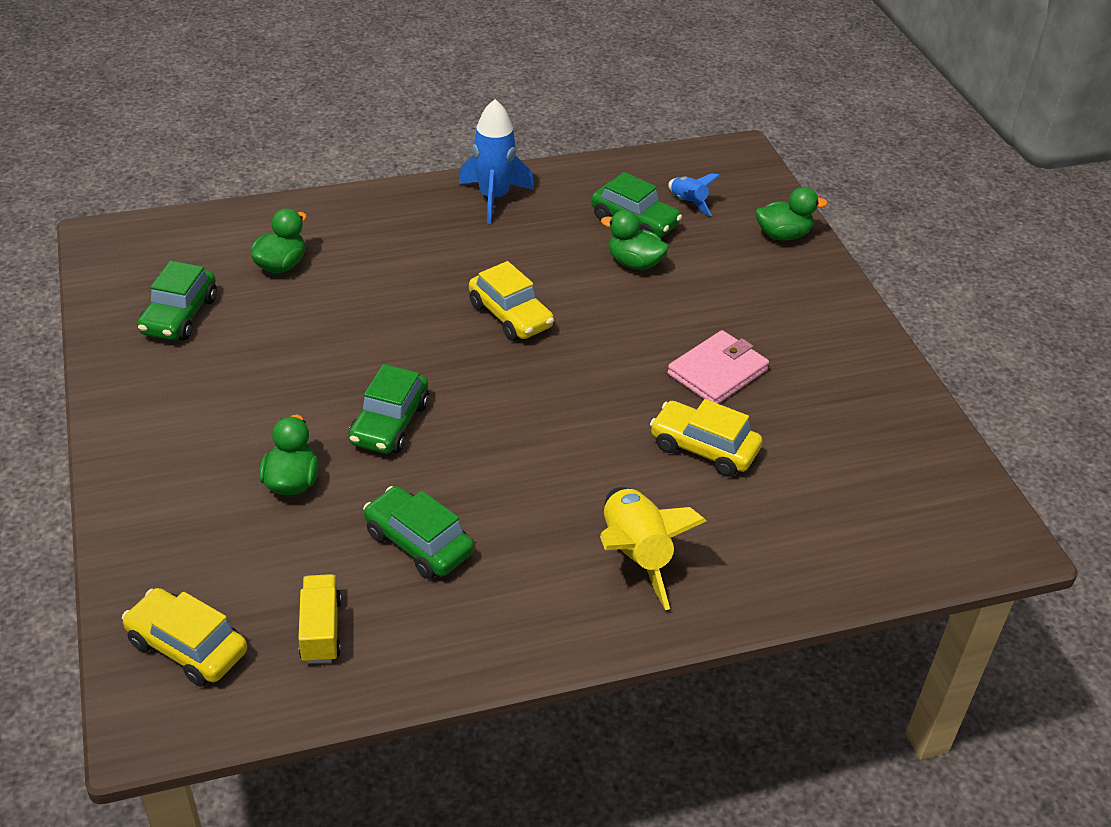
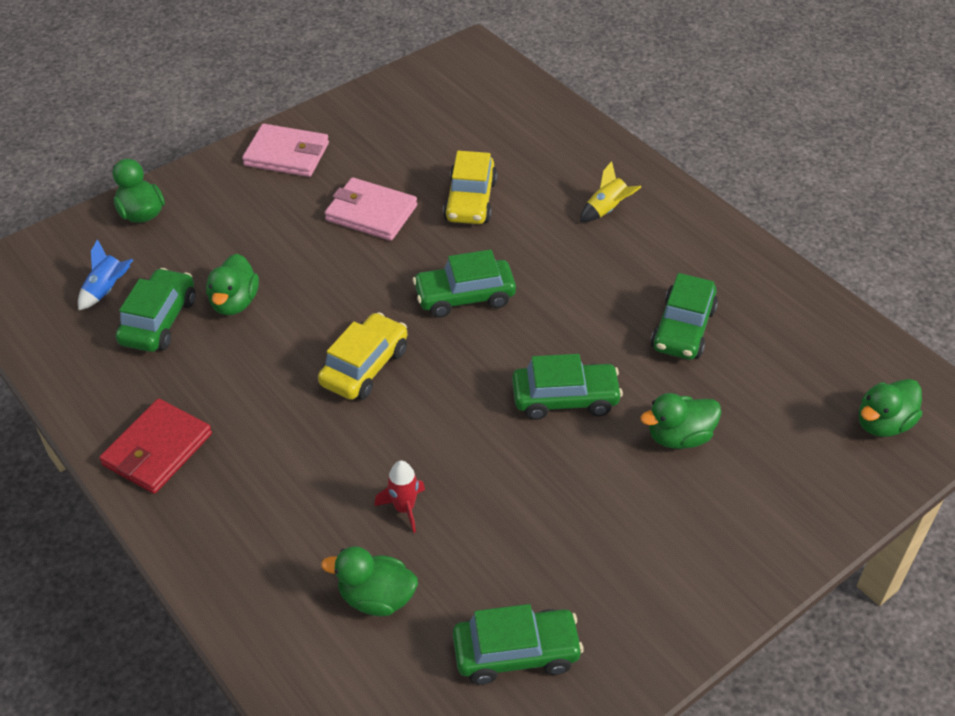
camera: 110 degrees left, 5 degrees up
(187, 647) = (883, 423): yellow car -> green duck
(321, 630) = (804, 352): yellow truck -> none
(347, 298) = (404, 508): none -> red rocket
(494, 198) = (157, 449): blue rocket -> red wallet
(560, 400) = (464, 297): none -> green car
(635, 555) = (606, 210): yellow rocket -> yellow rocket, size x0.55
(839, 338) = (286, 154): none -> pink wallet

